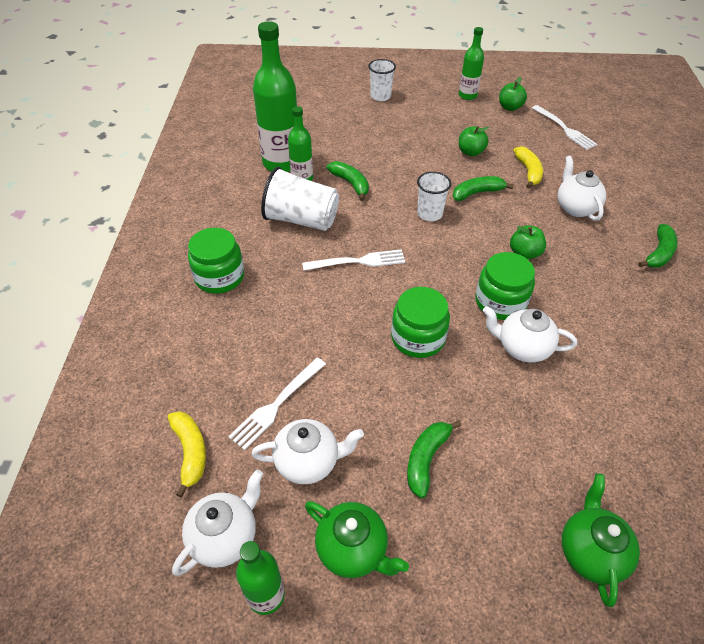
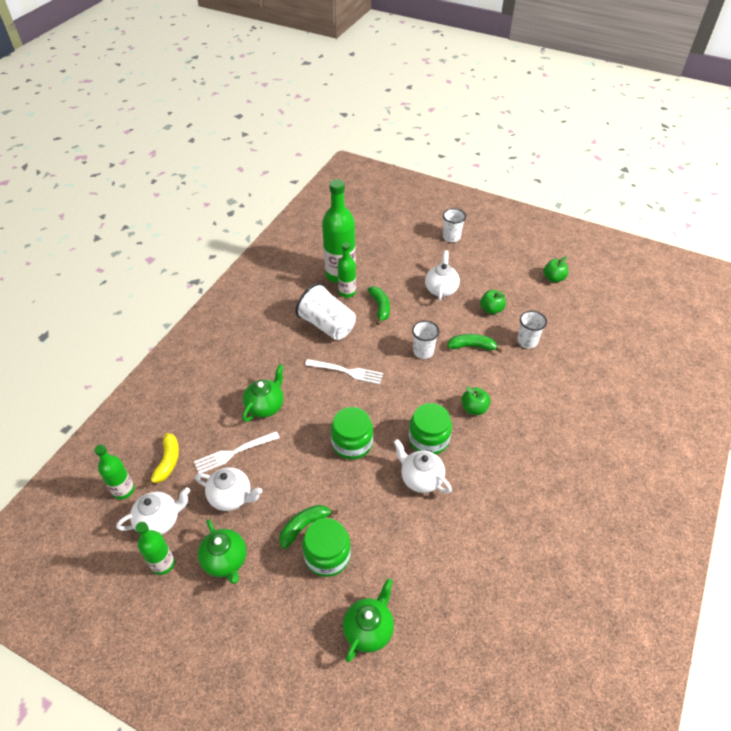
camera: 25 degrees right, 0 degrees up
(219, 277) = (248, 350): green jar -> green jar (327, 555)
(283, 333) = (265, 406): none -> green teapot
(467, 95) = (524, 257): green bottle -> green bottle (123, 490)
(528, 172) = (527, 341): yellow banana -> white cup
(564, 129) = (587, 312): white fork -> none
(575, 207) = (543, 385): white teapot -> white teapot (441, 289)
(659, 253) = (584, 447): green banana -> none

